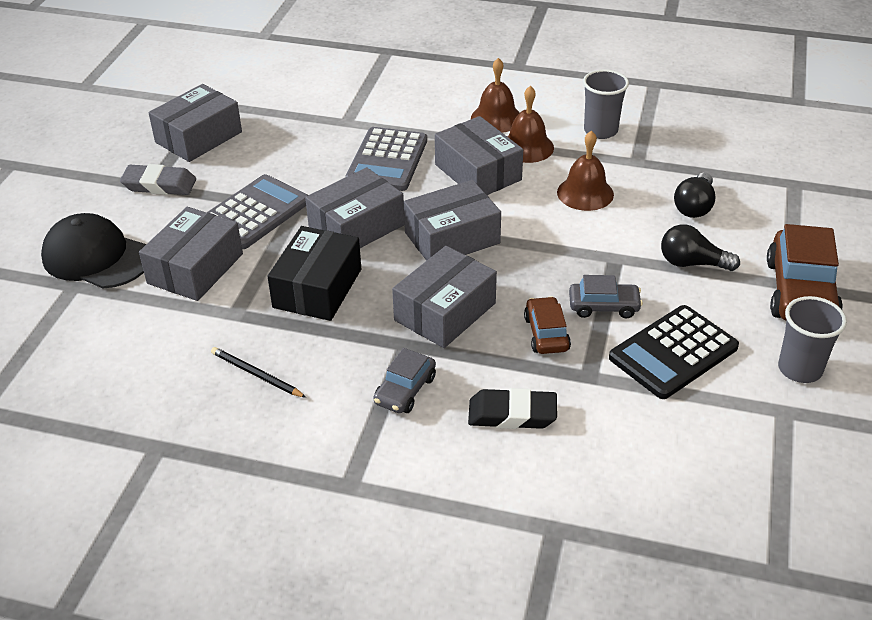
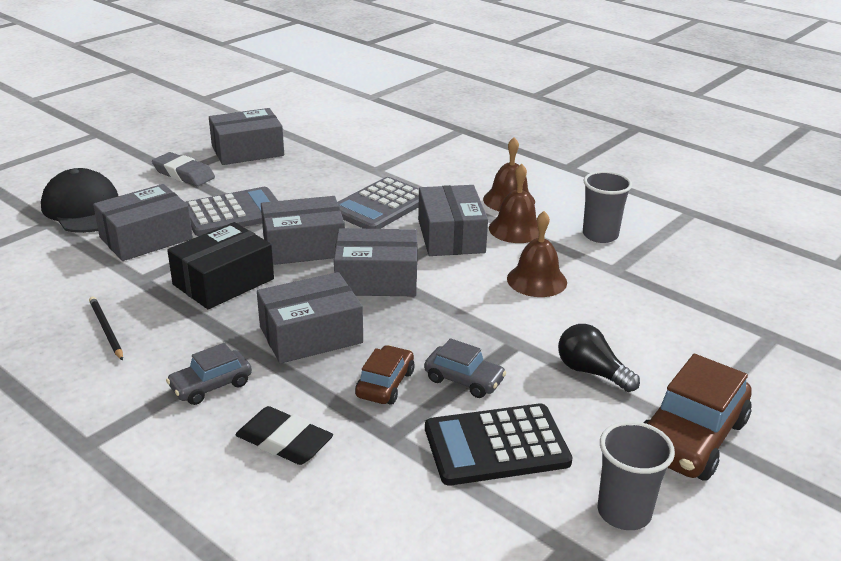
camera: 25 degrees right, 10 degrees down
(694, 206) = (639, 323): black light bulb -> none

